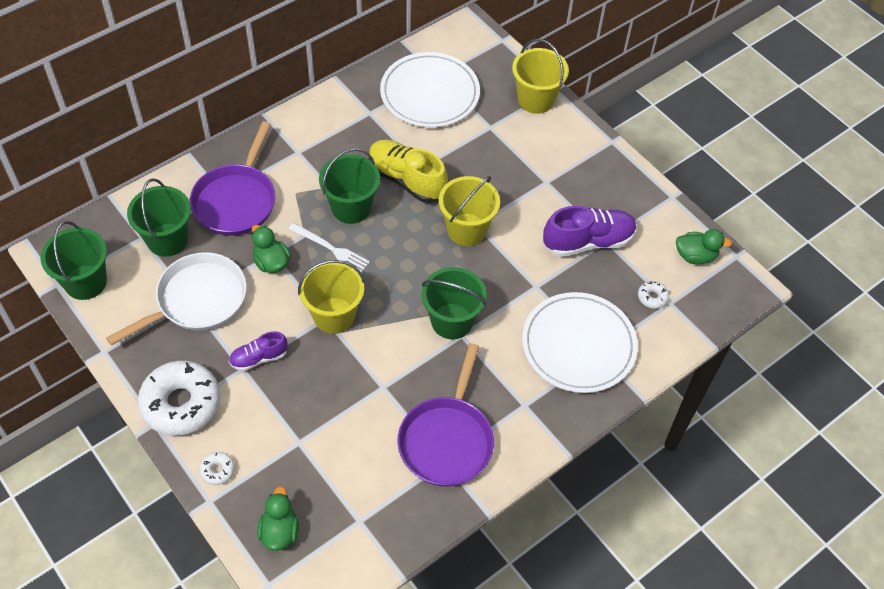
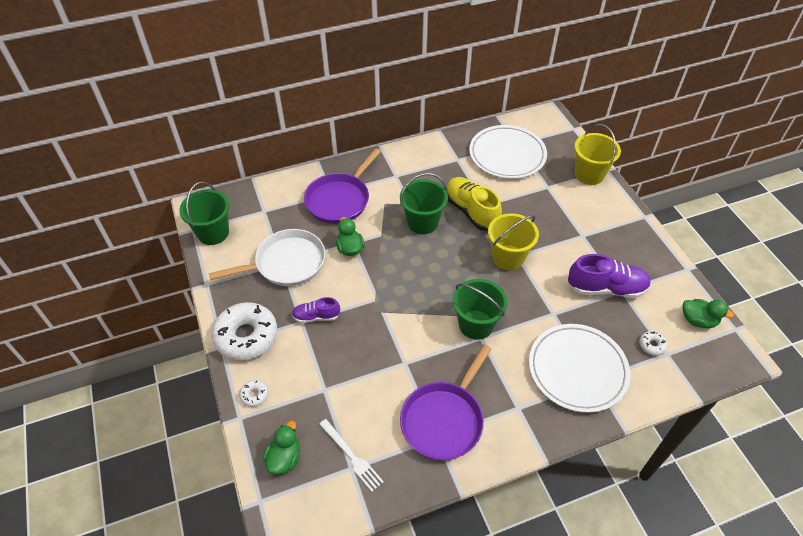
camera: 20 degrees right, 5 degrees down
(167, 240) = (281, 216): green bucket -> none
(331, 248) = (398, 248): white fork -> white fork (351, 456)
(334, 315) = (384, 298): yellow bucket -> none

